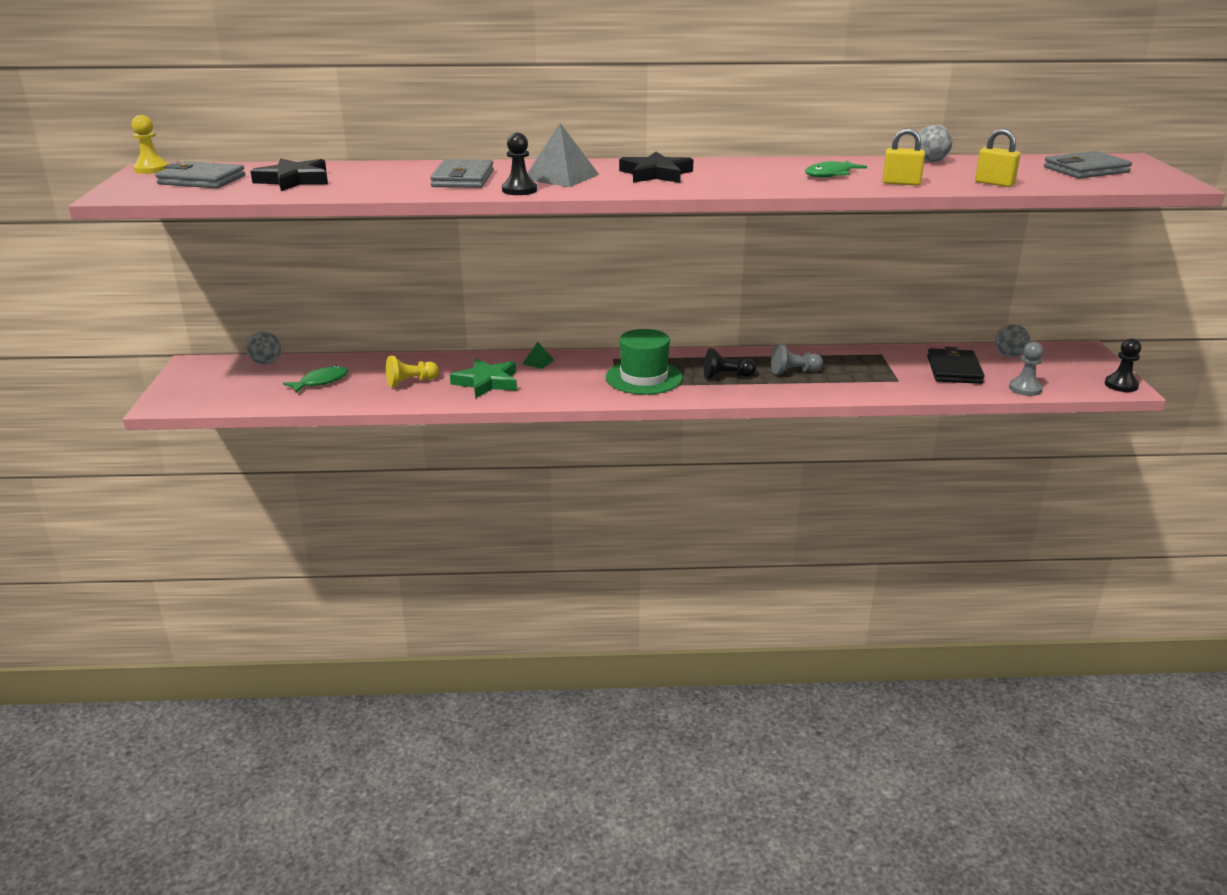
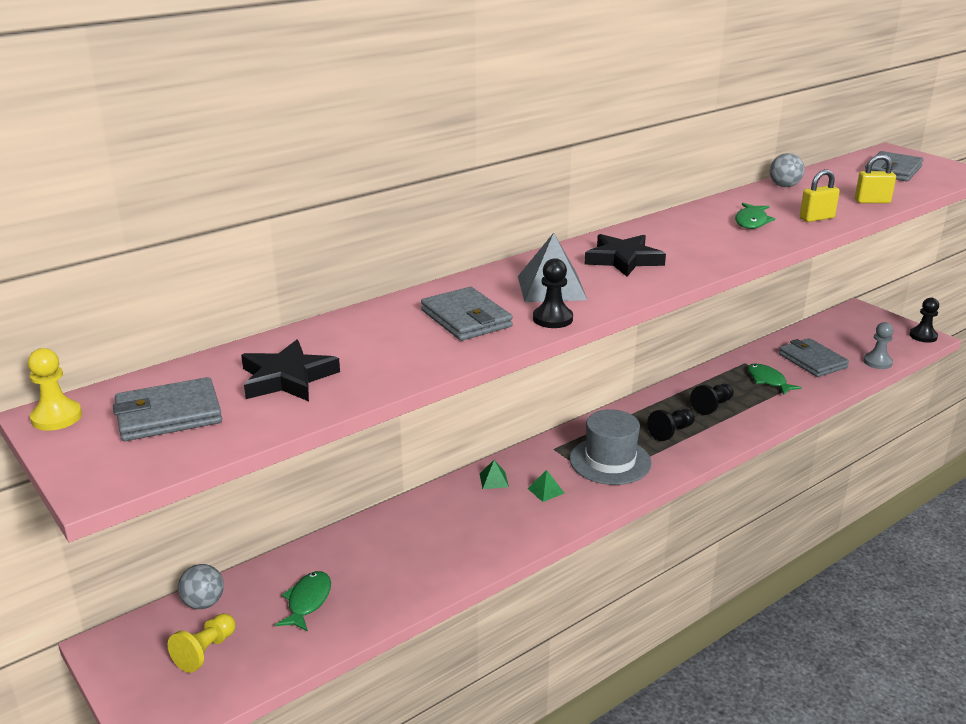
camera: 35 degrees left, 0 degrees up
(411, 382) = (406, 559): yellow pawn -> yellow pawn (205, 651)
(487, 382) = (482, 526): green star -> none
(565, 378) = (545, 490): none -> green pyramid
(644, 378) = (610, 461): green hat -> grey hat
(794, 372) = (712, 406): grey pawn -> black pawn
(880, 371) = (768, 381): none -> green fish
(954, 370) = (812, 361): black wallet -> grey wallet
(1009, 355) = (825, 333): grey ball -> none

